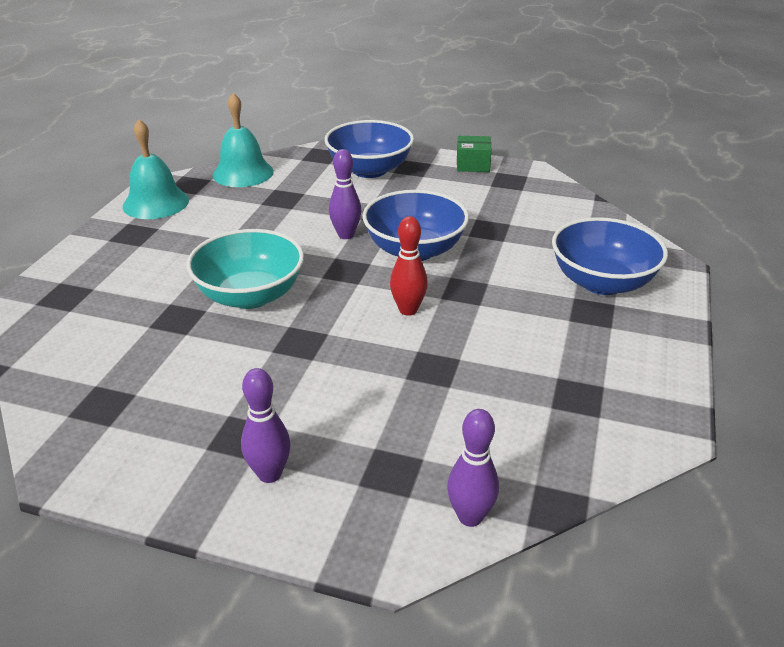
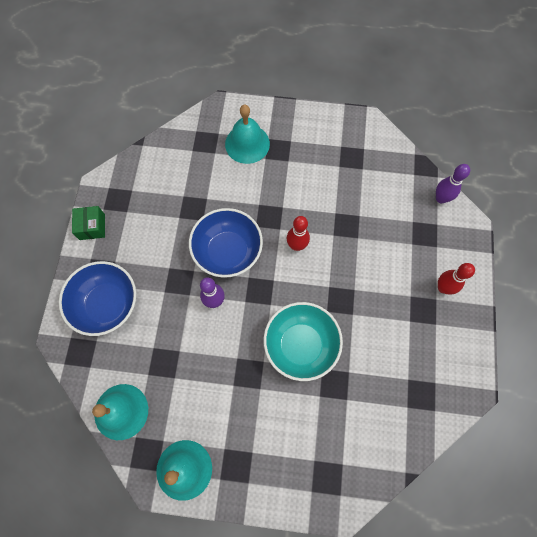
camera: 100 degrees left, 35 degrees up
(269, 474) = (443, 288): purple bowling pin -> red bowling pin
(602, 282) = (247, 144): blue bowl -> turquoise bell

